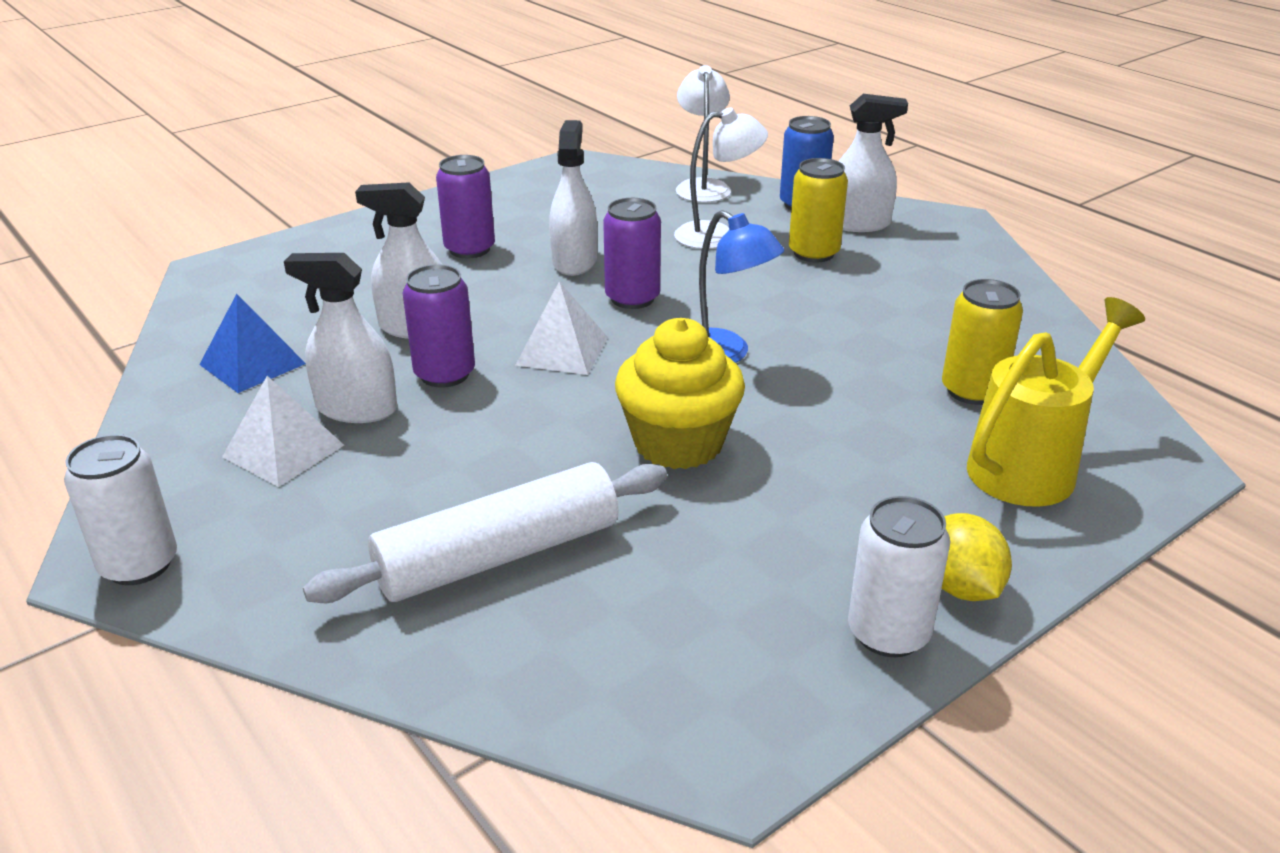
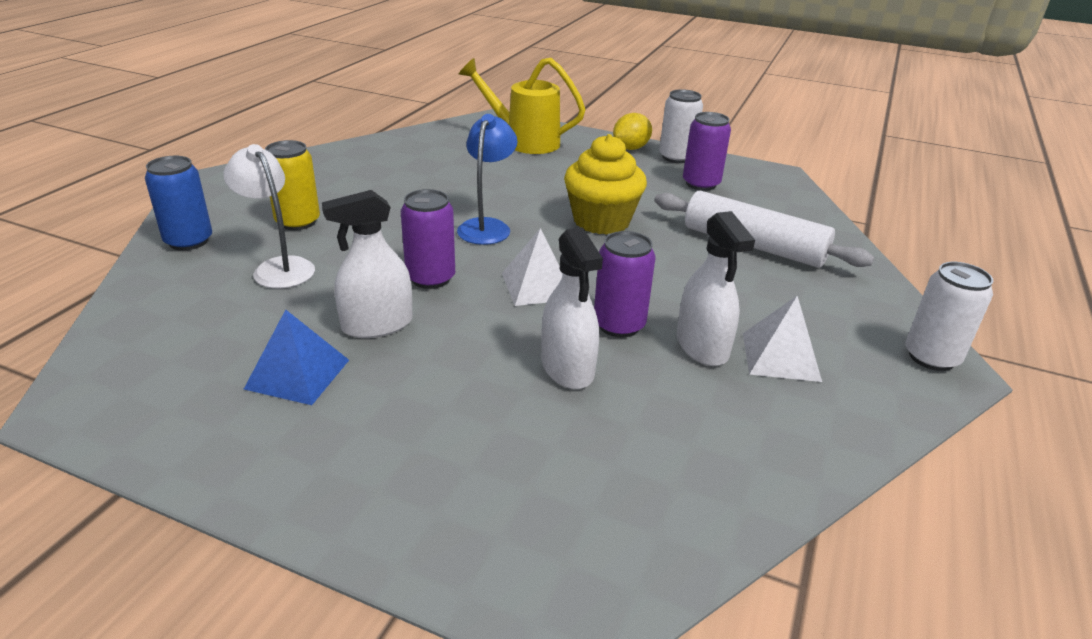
camera: 120 degrees left, 0 degrees up
(252, 364) = (713, 437): blue pyramid -> blue pyramid (297, 374)
(469, 249) = (385, 400): purple can -> purple can (701, 184)
(702, 186) = (148, 300): white lamp -> none
(858, 224) = (227, 213): white spray bottle -> none
(972, 391) = (465, 157): yellow can -> none

